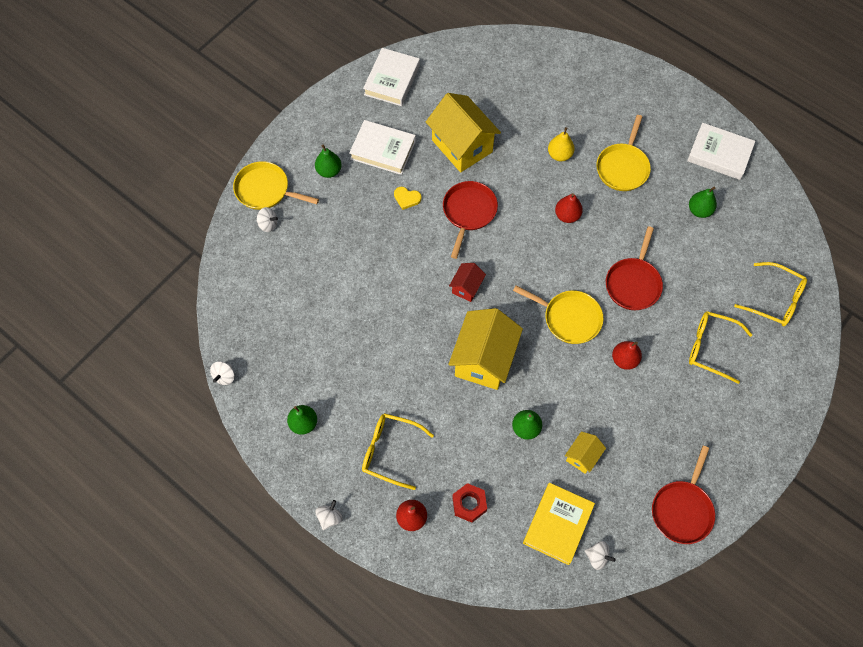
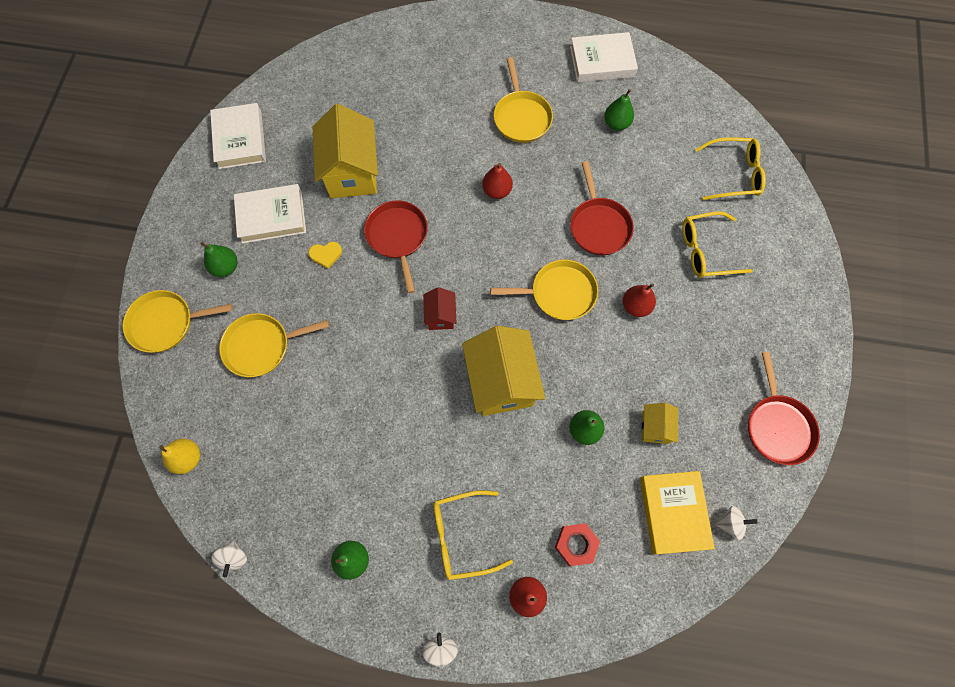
camera: 30 degrees left, 5 degrees up
(268, 224) = (190, 359): white spinning top -> none
(323, 241) = (261, 346): none -> yellow pan
(462, 146) = (352, 172): yellow house -> yellow house turned 60 degrees clockwise
(559, 155) = (454, 134): yellow pear -> yellow pear (188, 458)

